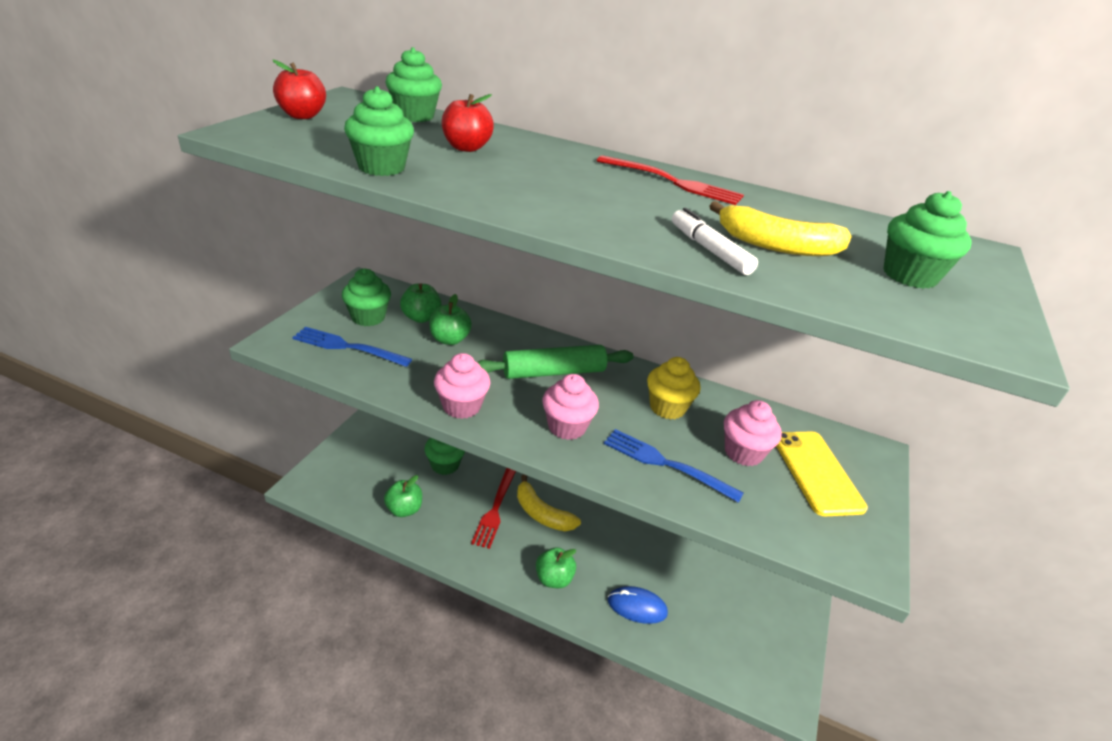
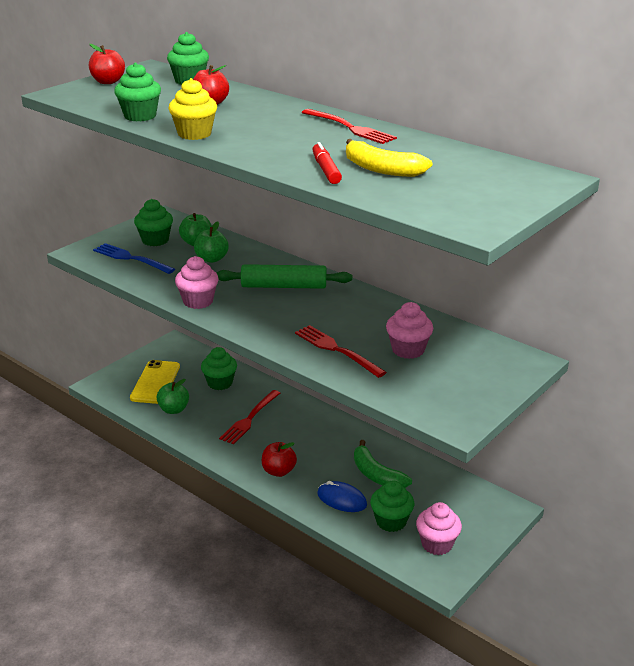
camera: 20 degrees right, 5 degrees down
(542, 513) = (289, 426): yellow banana -> none
(554, 579) = (278, 471): green apple -> red apple
(567, 427) = (272, 321): pink cupcake -> pink cupcake (437, 544)
(658, 564) = (376, 475): none -> green banana
(666, 464) = (336, 350): blue fork -> red fork
(667, 407) = (364, 316): yellow cupcake -> yellow cupcake (194, 134)
(709, 250) = (326, 170): white marker -> red marker
(816, 472) = (462, 368): yellow phone -> yellow phone (155, 382)
(909, 275) = (464, 190): green cupcake -> green cupcake (391, 521)

